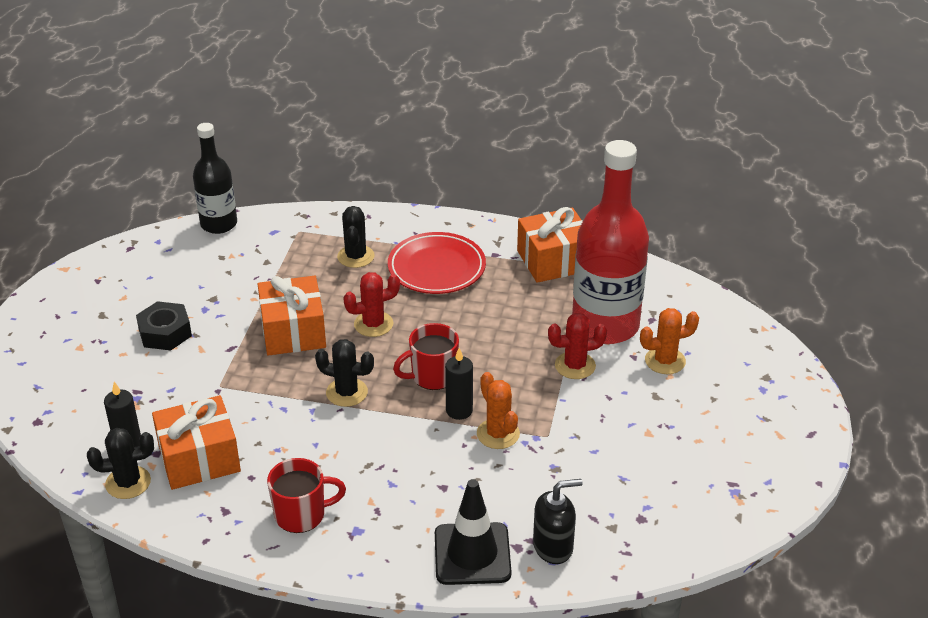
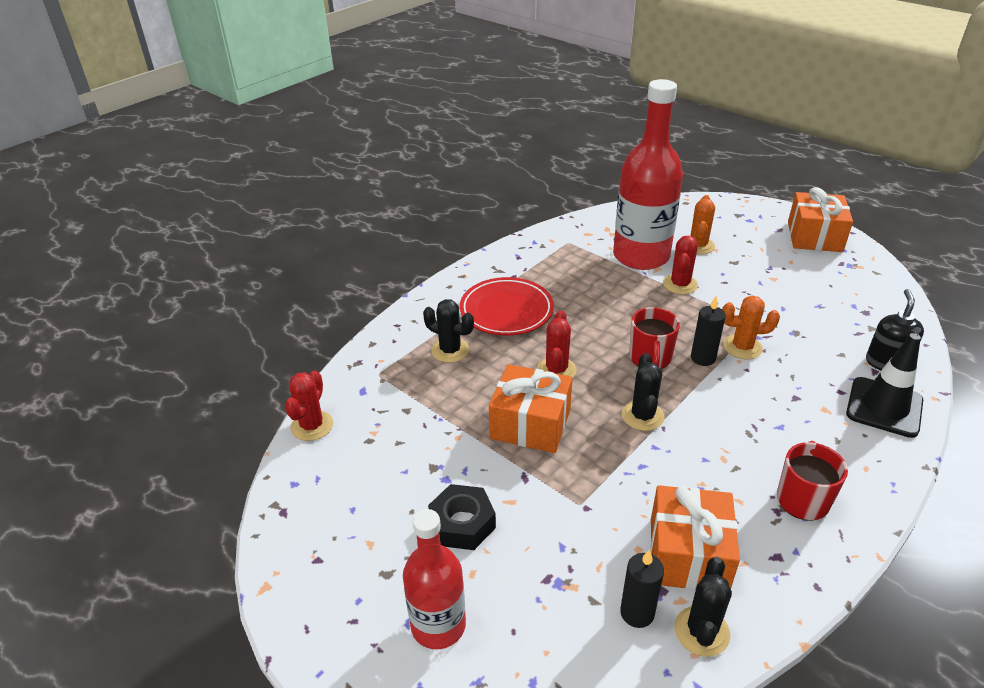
camera: 60 degrees left, 0 degrees up
(71, 354) = (438, 625): none -> red bottle
(219, 224) = (312, 426): black bottle -> red cactus
(347, 392) = (642, 416): black cactus -> black cactus turned 45 degrees counterclockwise
(554, 261) = (546, 252): orange gift -> orange gift (814, 236)

